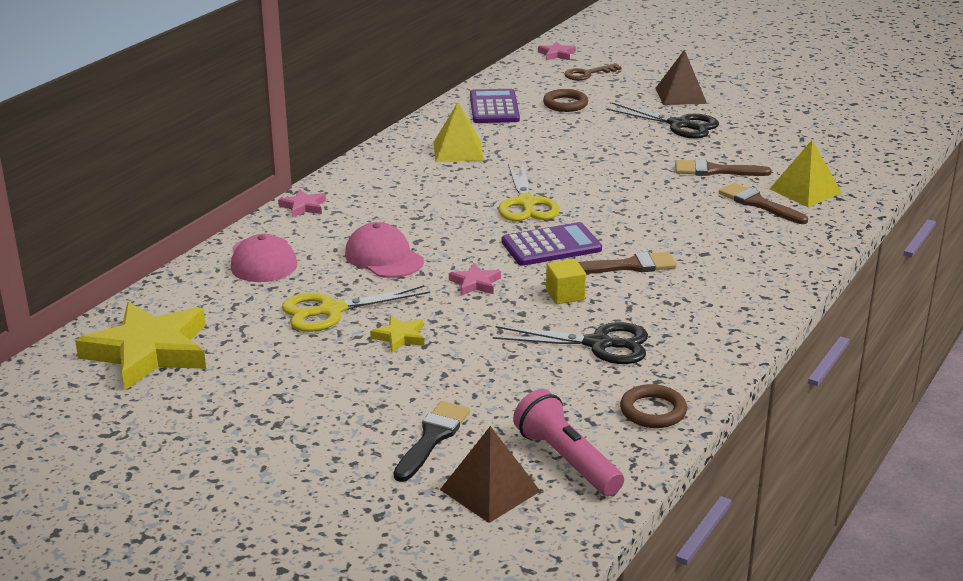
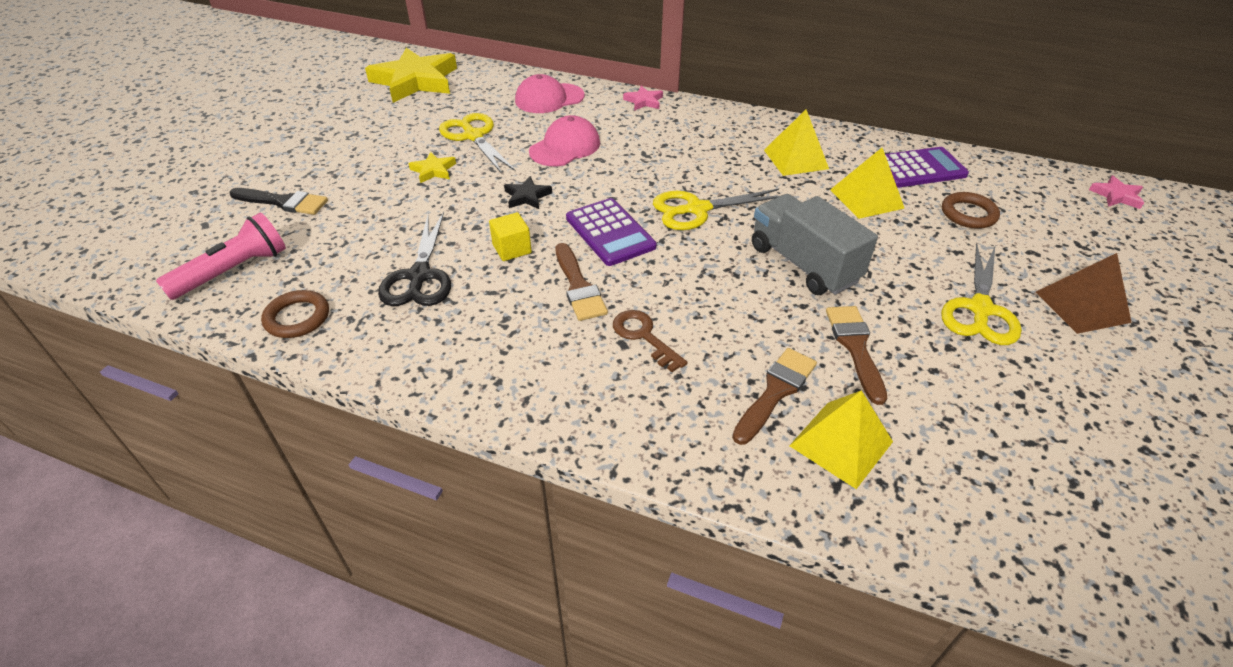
camera: 80 degrees right, 15 degrees up
(475, 283) = (527, 196): pink star -> black star
(490, 490) = (205, 236): brown pyramid -> none
(532, 134) = (866, 198): none -> yellow pyramid
(588, 74) = (1077, 223): brown key -> brown key (644, 337)
(616, 172) = (803, 264): none -> grey truck
(679, 125) = (980, 309): black scissors -> yellow scissors

